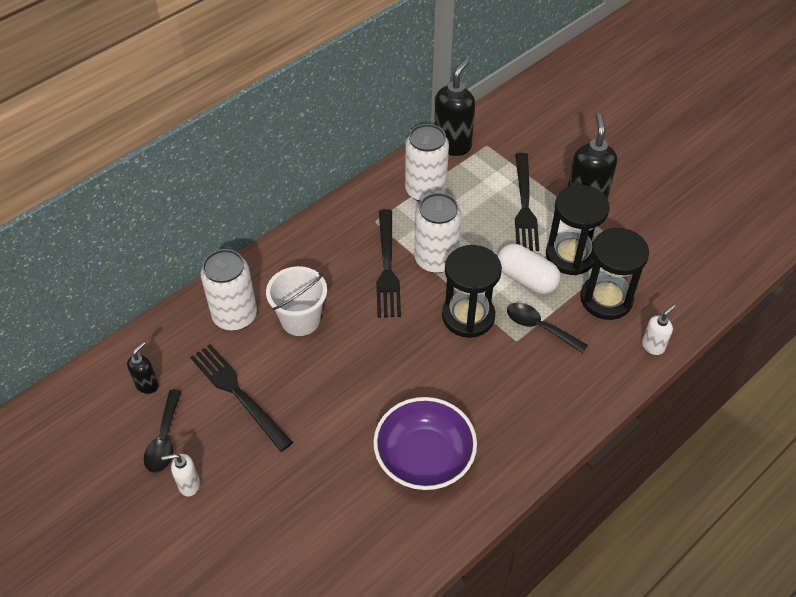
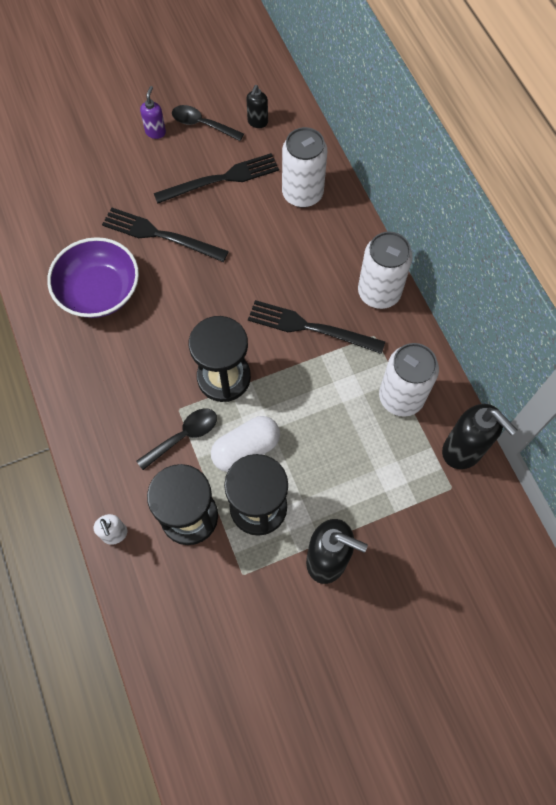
camera: 110 degrees right, 15 degrees up
(147, 385) = (257, 122): black soap dispenser -> black soap dispenser turned 60 degrees clockwise
(188, 485) = (155, 132): white soap dispenser -> purple soap dispenser
(300, 320) = (277, 240): white bucket -> none
(436, 259) = (303, 374): white can -> white can (379, 292)
(524, 205) = (345, 490): black fork -> black fork (160, 235)

